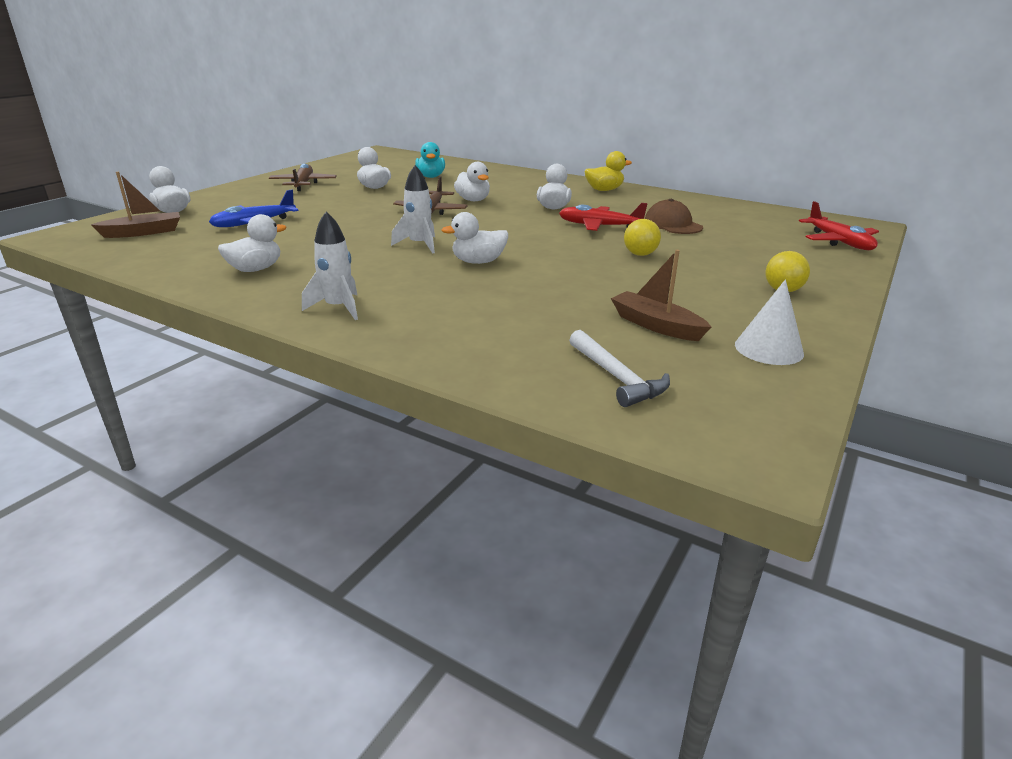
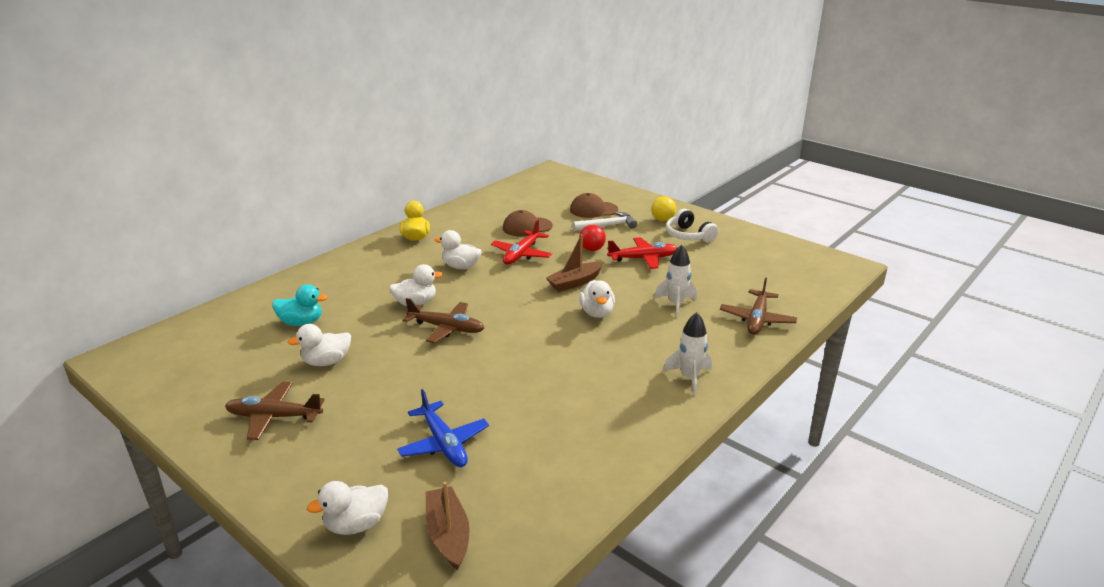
camera: 80 degrees left, 0 degrees up
(255, 269) = (597, 428): white duck -> none
(419, 245) = (548, 338): white rocket -> white rocket (676, 304)
(493, 352) = (757, 319): none -> brown plane
(616, 377) = (782, 286): white hammer -> white hammer (607, 226)
(640, 254) = (592, 249): yellow ball -> red ball
(656, 325) = (714, 264): brown boat -> brown boat (575, 282)
(743, 308) = (688, 236): none -> white headphones
(764, 251) = (593, 210): none -> brown cap
(768, 349) = (742, 241): white cone -> none
(838, 242) = (580, 185): red plane -> red plane (643, 258)

